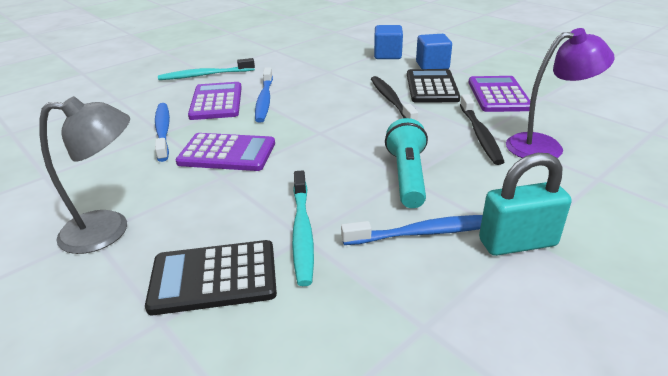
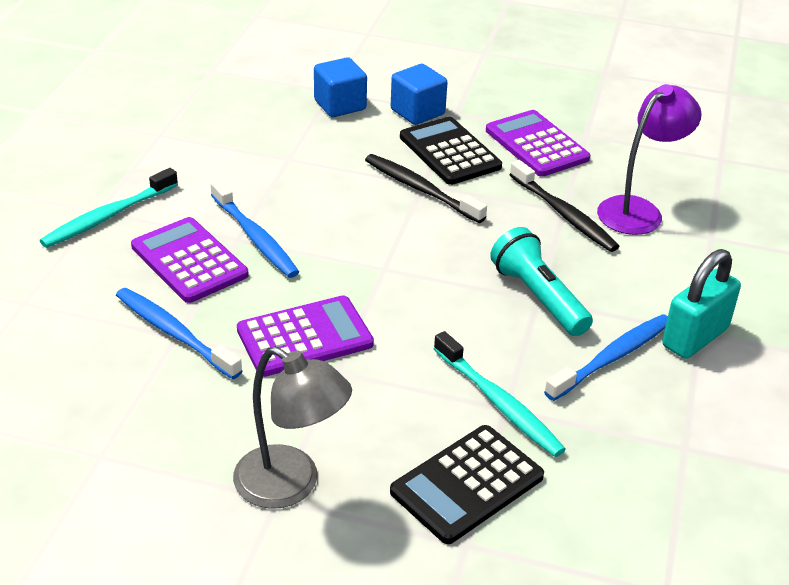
camera: 35 degrees left, 5 degrees up
(109, 230) = (291, 485): grey lamp -> grey lamp turned 75 degrees clockwise

